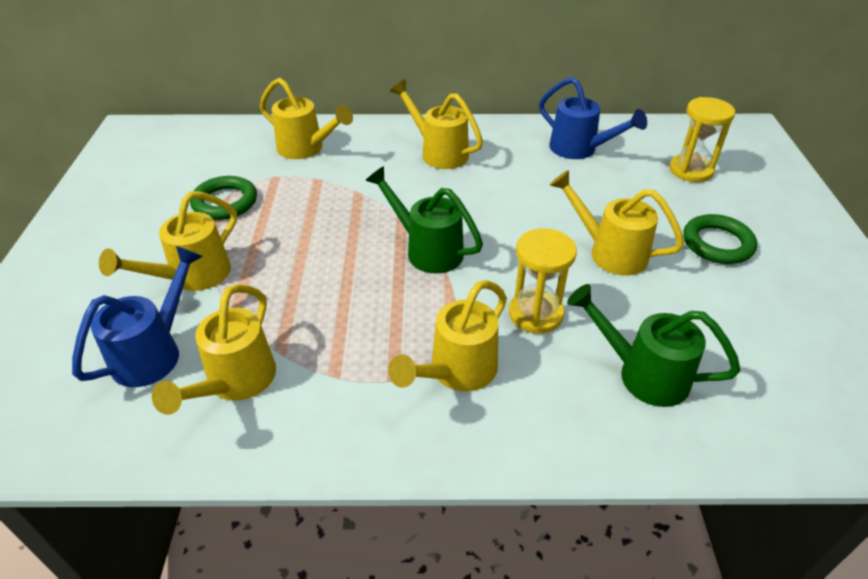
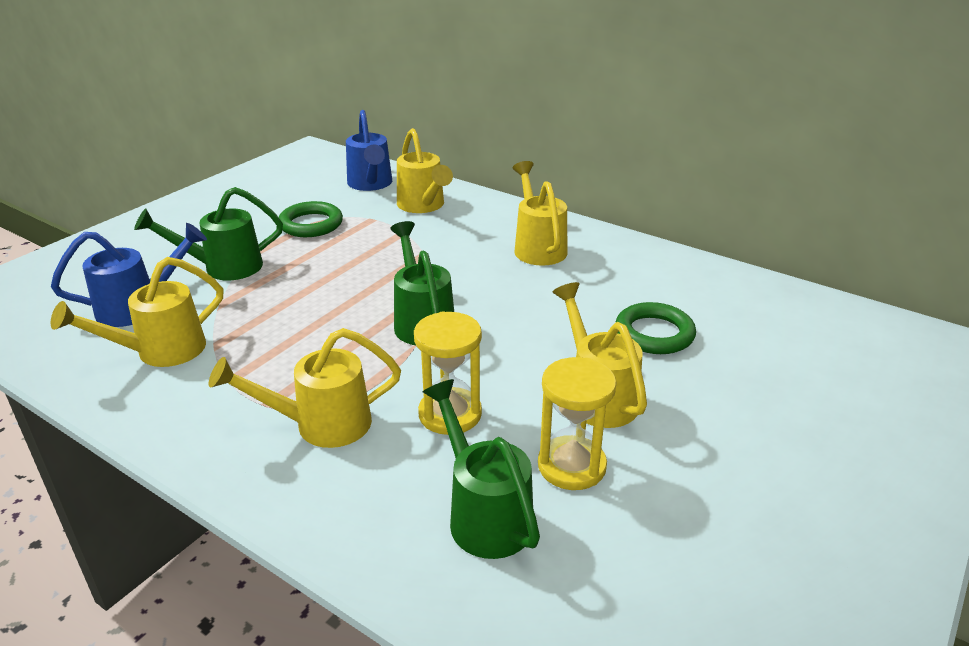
camera: 35 degrees right, 10 degrees down
(192, 276) = (224, 267): yellow watering can -> green watering can
(579, 149) = (692, 293): blue watering can -> blue watering can (370, 184)
(691, 170) = (807, 360): yellow hourglass -> yellow hourglass (571, 466)
(717, 243) = (739, 441): green ring -> green ring (654, 334)

